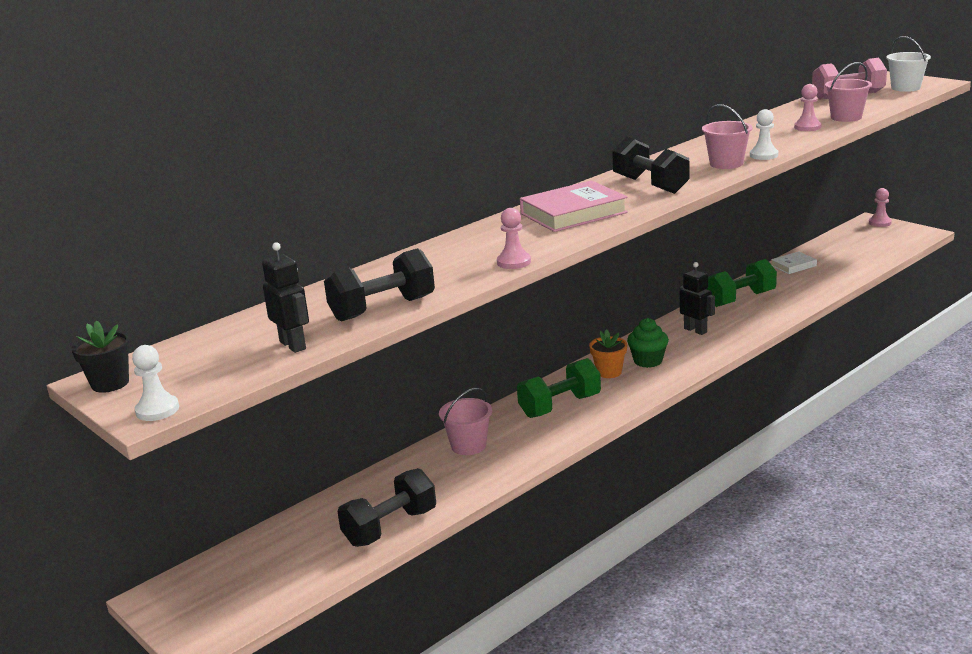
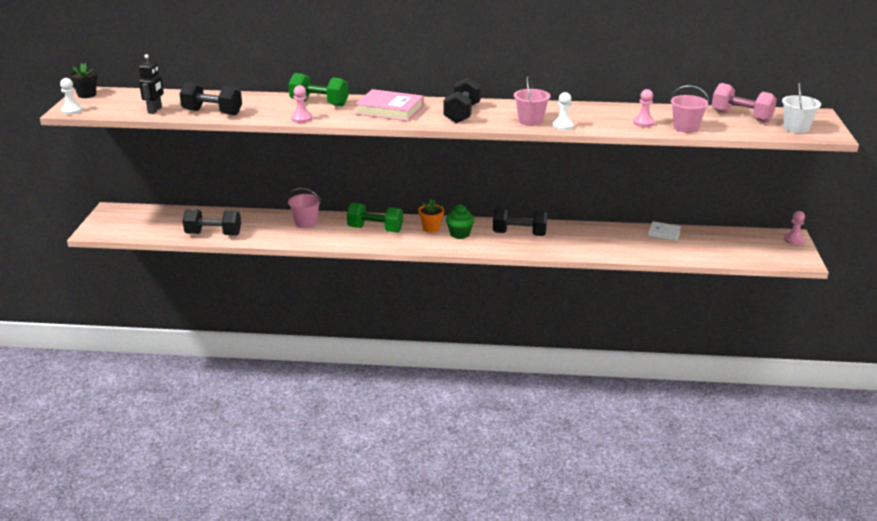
camera: 45 degrees right, 5 degrees up
(695, 330) = (519, 234): black robot -> black dumbbell
(740, 299) = (584, 233): green dumbbell -> green dumbbell (319, 103)

